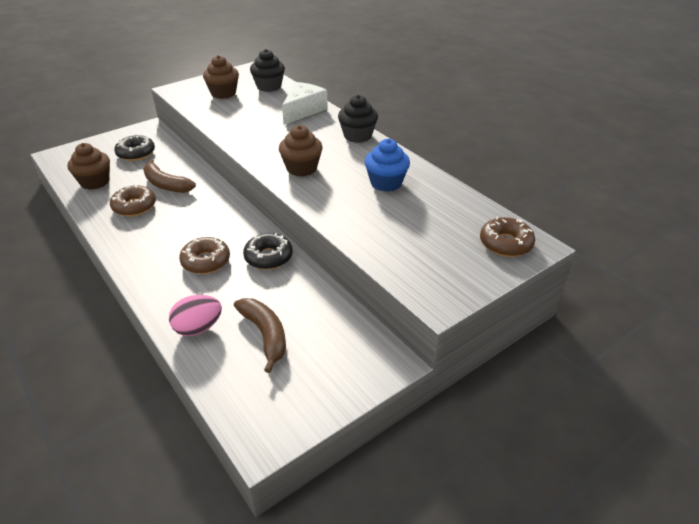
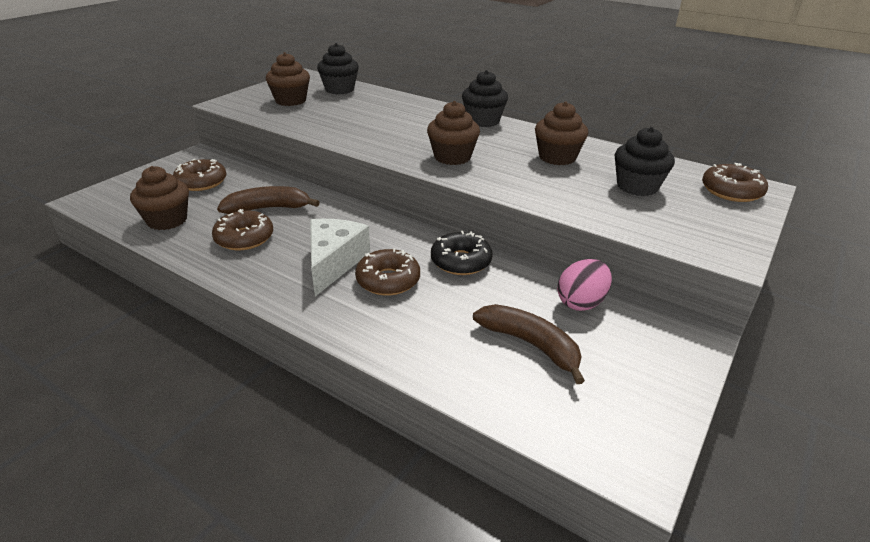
camera: 20 degrees left, 5 degrees down
(136, 153) = (201, 182): black donut -> brown donut
(166, 184) = (268, 208): brown banana -> brown banana turned 150 degrees clockwise
(198, 328) = (442, 356): pink egg -> pink egg (581, 302)
(303, 110) = (400, 106): white cheese -> white cheese (334, 262)
(386, 183) = (557, 157): blue cupcake -> brown cupcake
(426, 223) = (637, 186): none -> black cupcake

